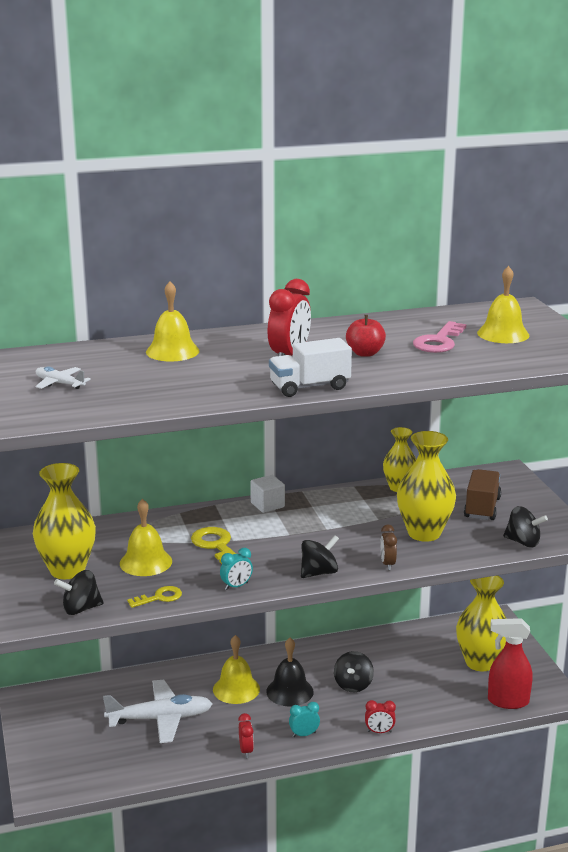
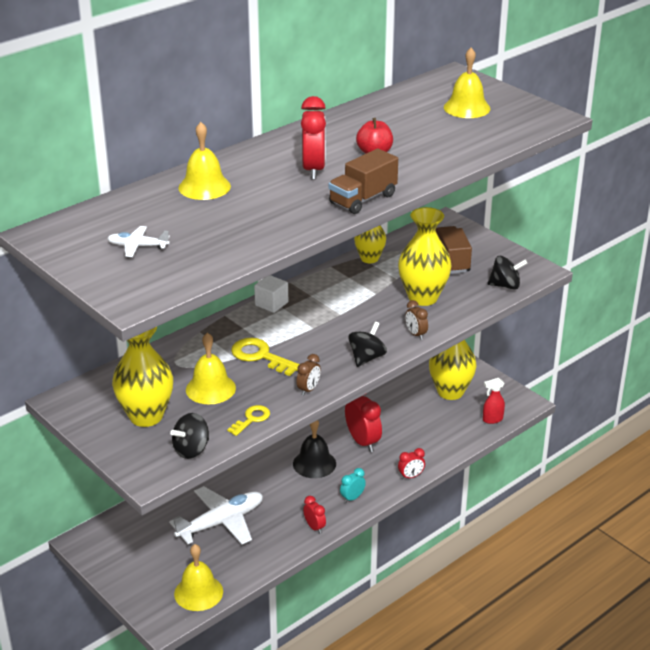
camera: 25 degrees left, 10 degrees up
(236, 586) = (308, 389): turquoise clock -> brown clock
(236, 689) = (267, 475): yellow bell -> yellow bell (198, 592)
(309, 387) = (363, 199): white truck -> brown truck
(353, 685) = (362, 442): black spinning top -> red clock
(439, 341) = (423, 127): pink key -> none
(507, 701) = (492, 419): red spray bottle -> red spray bottle, size x0.60

